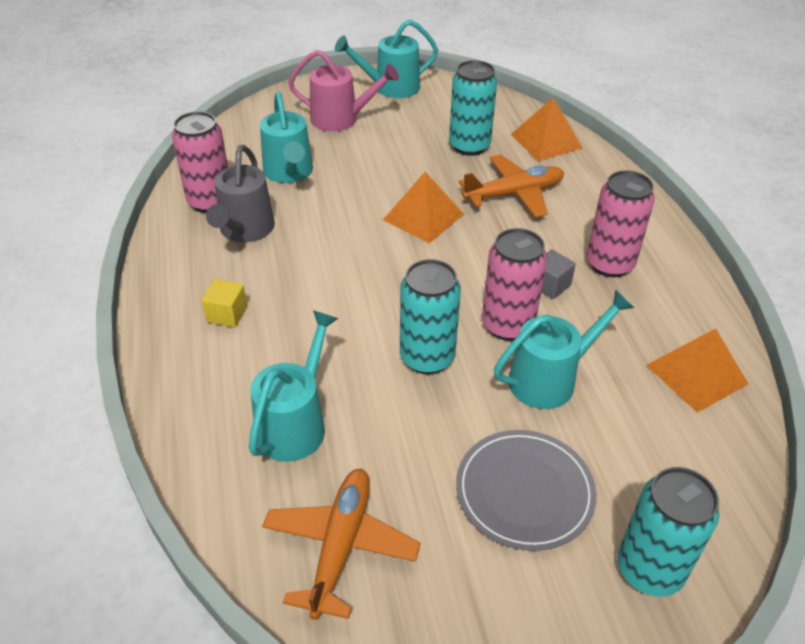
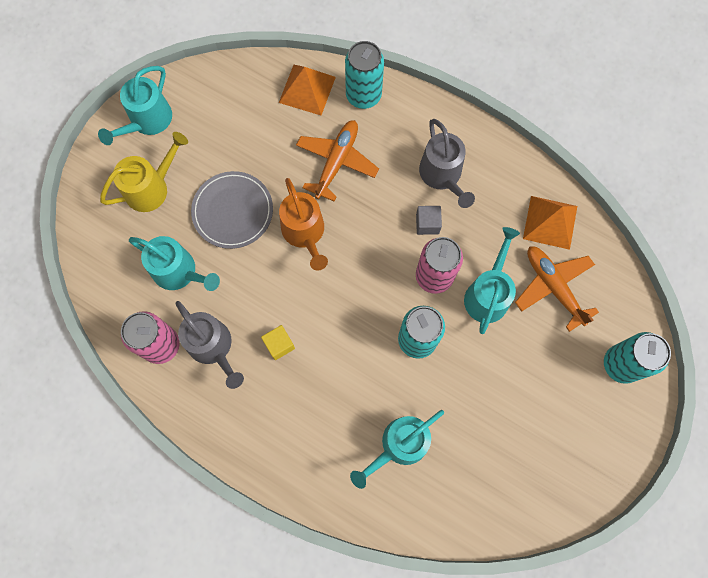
camera: 45 degrees left, 30 degrees up
(227, 314) = (282, 417): yellow cube -> yellow cube (279, 345)
(295, 423) = (399, 446): turquoise watering can -> turquoise watering can turned 105 degrees counterclockwise
(341, 119) = (152, 187): pink watering can -> yellow watering can
(341, 546) = (491, 486): orange plane -> orange plane (553, 287)
(423, 217) = (305, 233): orange pyramid -> orange watering can
(469, 146) = (265, 139): turquoise can -> turquoise can (363, 95)
(524, 492) = (538, 376): grey plate -> grey plate (233, 211)
(609, 264) = (442, 176): pink can -> grey watering can

